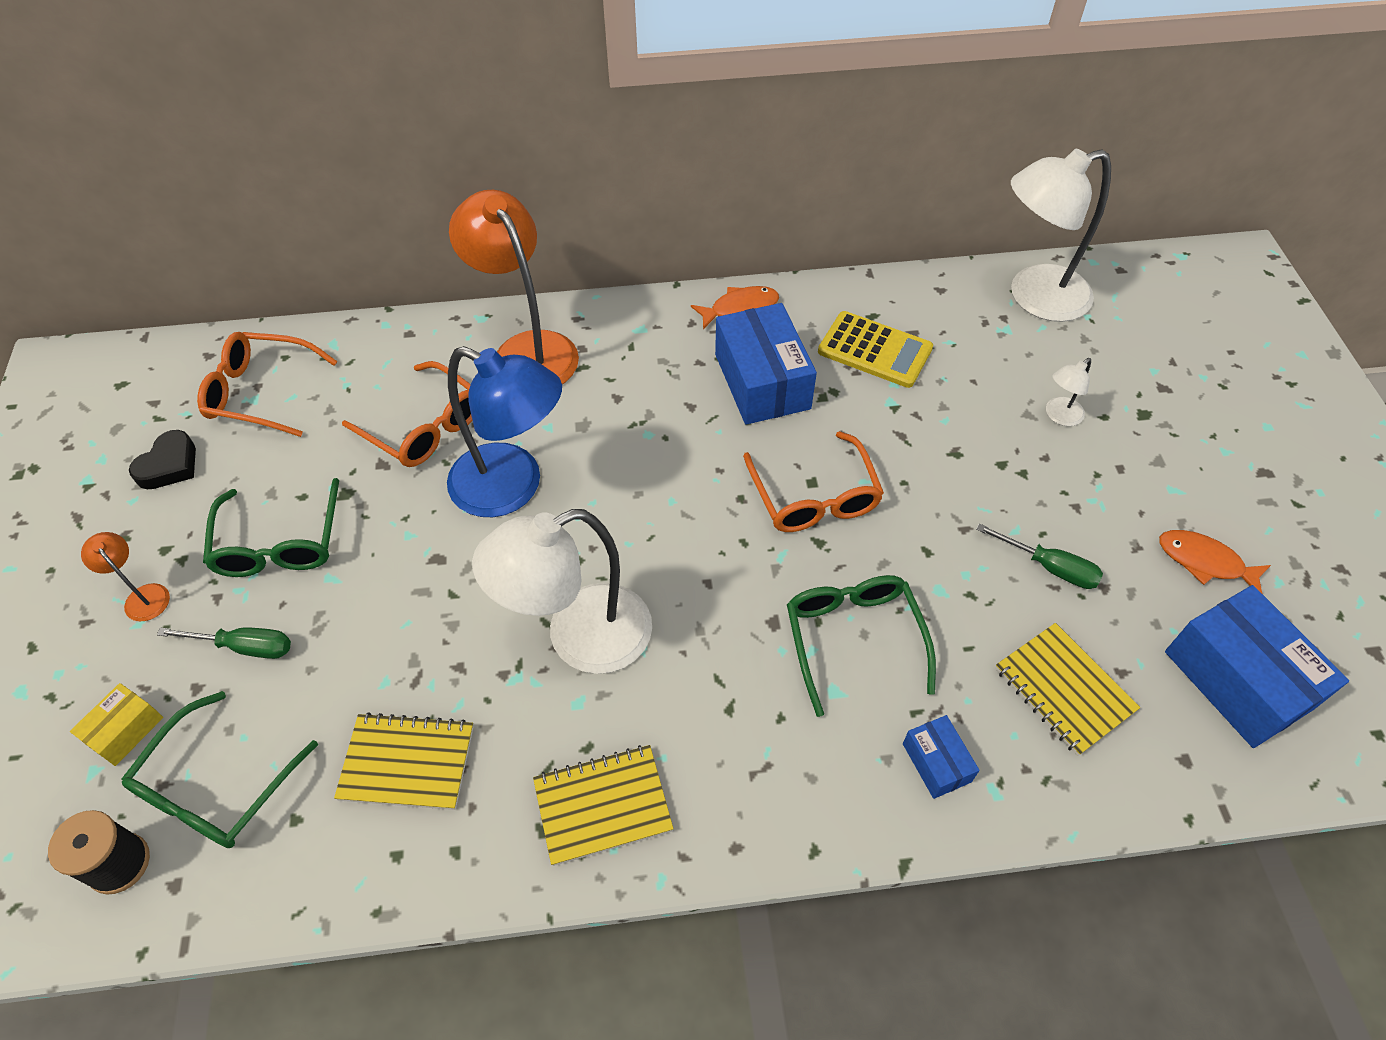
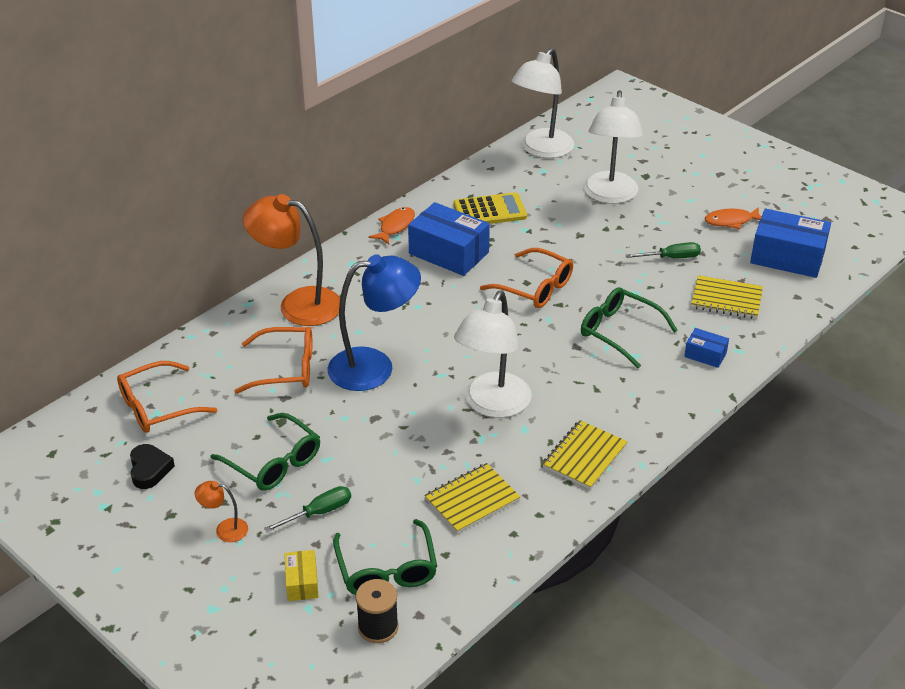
camera: 40 degrees left, 15 degrees down
(1059, 416) = (609, 195): white lamp -> white lamp, size x2.31

